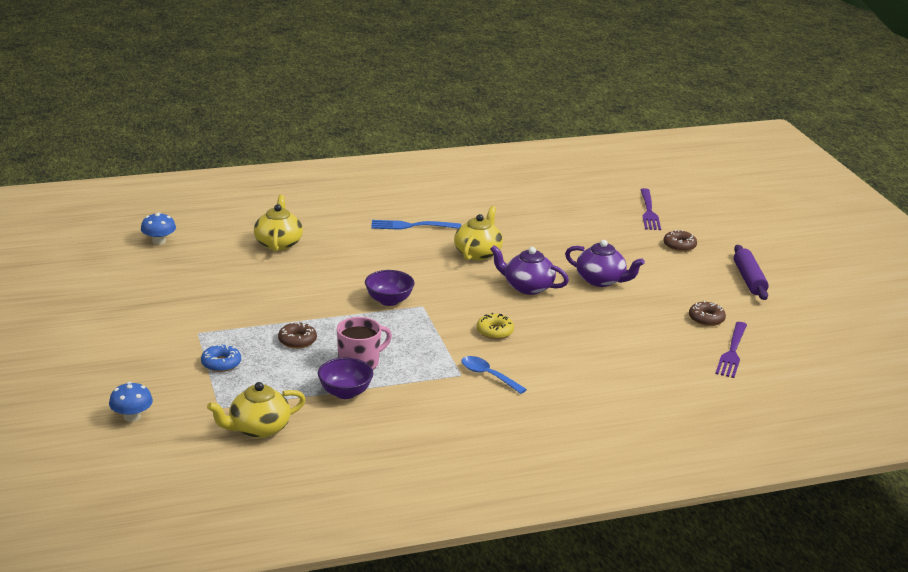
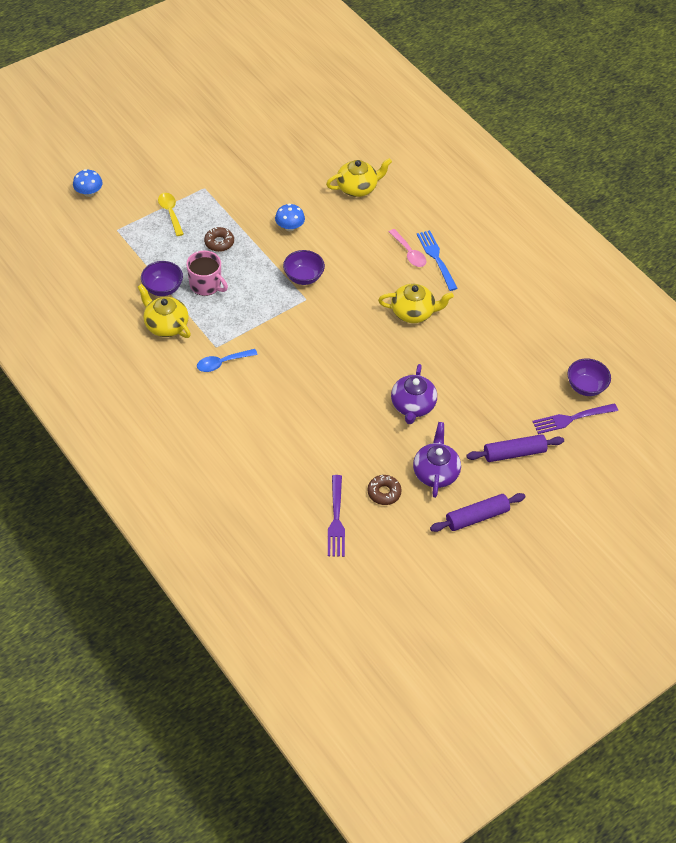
camera: 70 degrees right, 25 degrees up
(159, 241) = (322, 123): blue mushroom -> blue mushroom (289, 227)
(221, 363) = (170, 213): blue donut -> yellow spoon
(258, 429) = (100, 257): yellow teapot -> yellow teapot (165, 325)
(395, 237) = (409, 253): none -> pink spoon
(488, 375) = (222, 363): blue spoon -> blue spoon turned 135 degrees counterclockwise
(494, 331) = (289, 352): yellow donut -> none
(527, 287) = (372, 358): purple teapot -> purple teapot (435, 472)
(614, 197) = (585, 387): none -> purple bowl
(679, 245) = (514, 453): brown donut -> purple rolling pin
(732, 351) = (336, 519): purple fork -> purple fork turned 90 degrees counterclockwise

